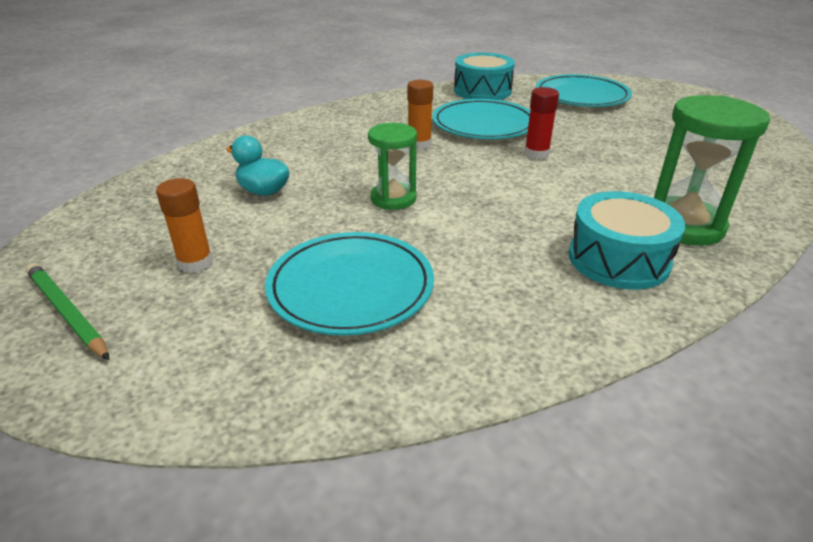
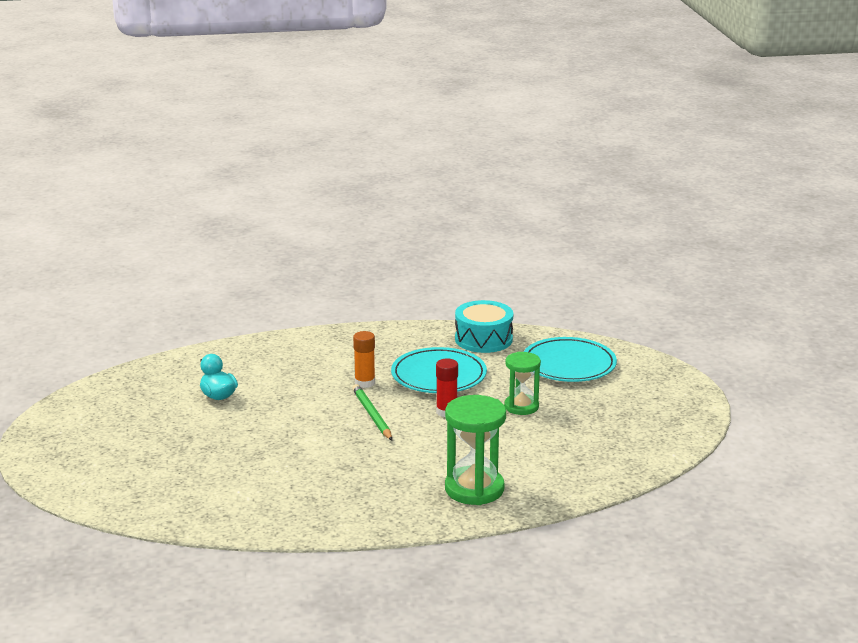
camera: 25 degrees right, 10 degrees down
(67, 312) = (63, 445): green pencil -> green pencil (372, 415)
(195, 263) = (143, 434): orange glue stick -> none
(351, 287) = (218, 470): turquoise plate -> none
(393, 199) = (298, 422): green hourglass -> green hourglass (521, 407)
(618, 259) = (397, 497): turquoise drum -> none

